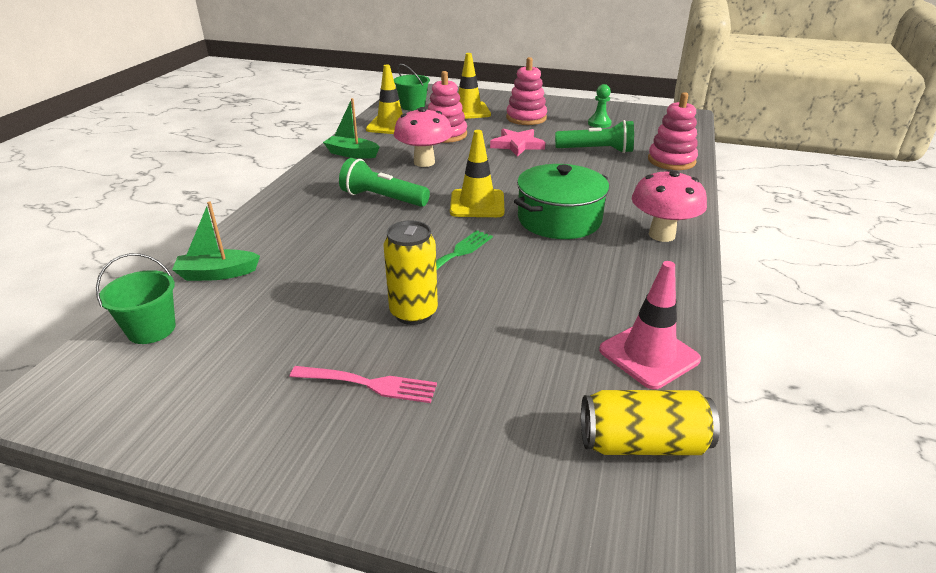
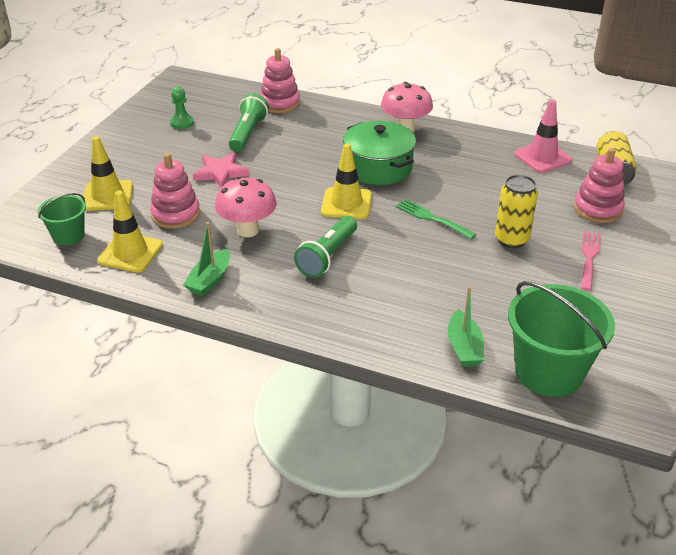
camera: 85 degrees left, 5 degrees up
(151, 329) = (548, 372): green bucket -> green bucket, size x1.80
(526, 118) = (147, 161): pink stacking toy -> pink stacking toy (597, 209)

